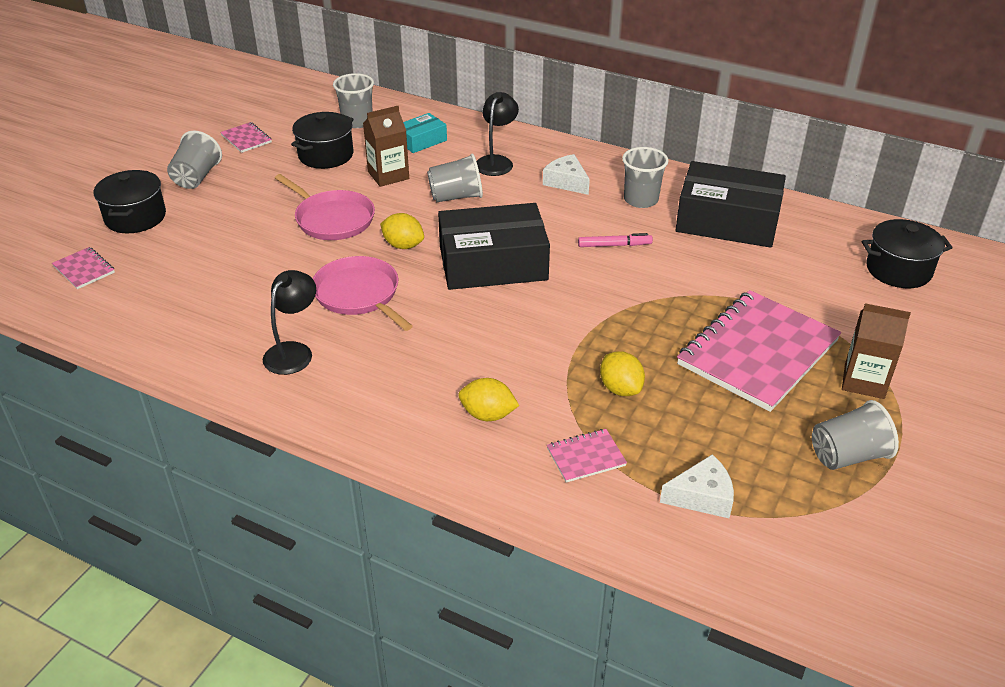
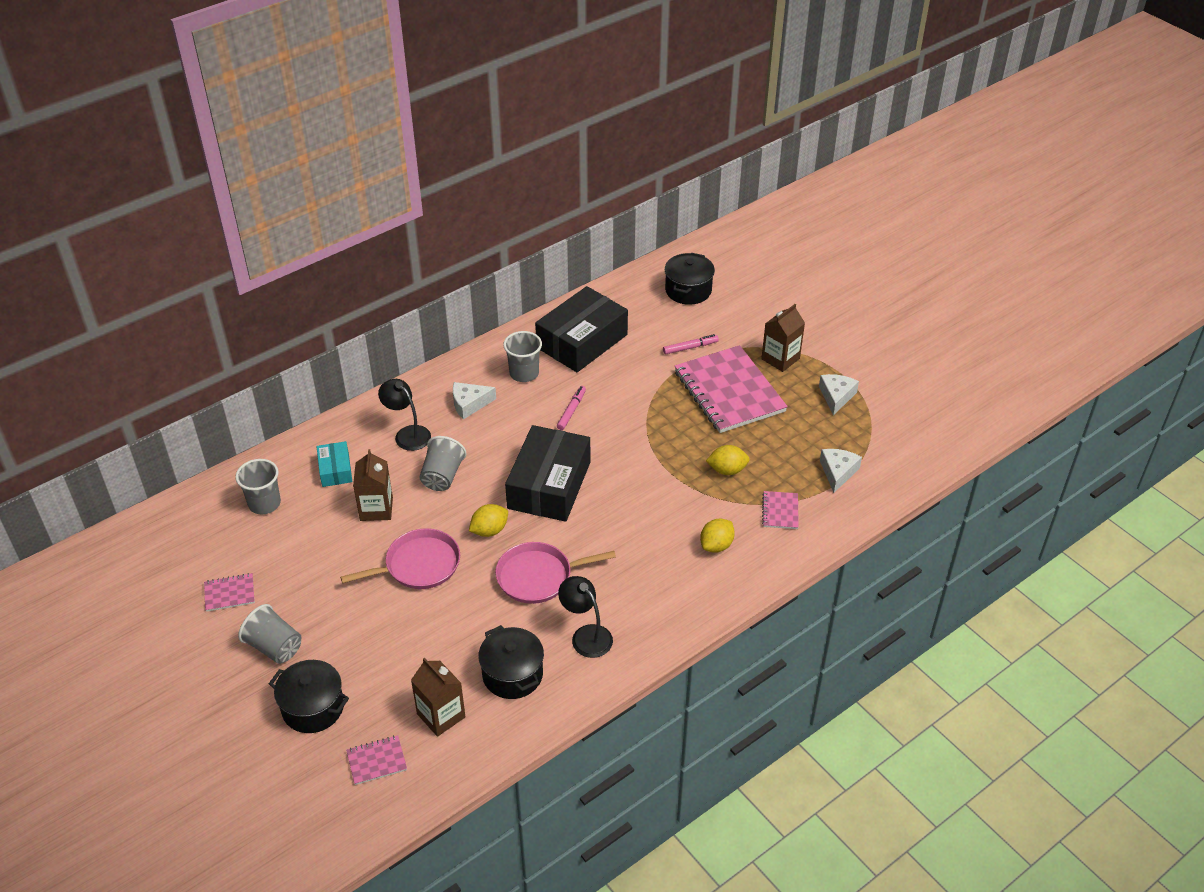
camera: 65 degrees left, 5 degrees up
(149, 289) = (441, 715): none -> brown carton
(326, 155) = (308, 542): black pot -> black pot (512, 674)
(801, 300) = (690, 347): none -> pink marker
(847, 456) = (836, 396): grey cup -> white cheese

